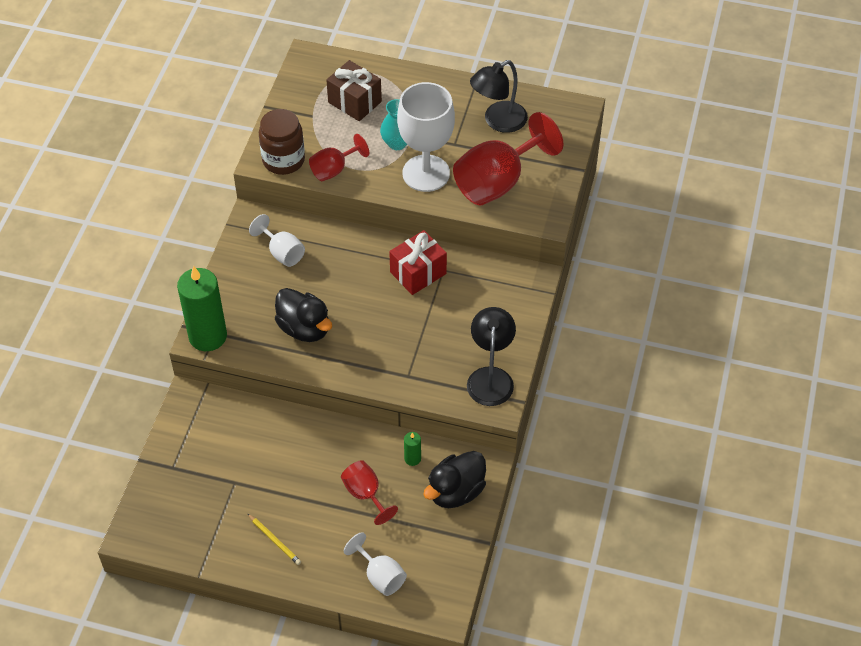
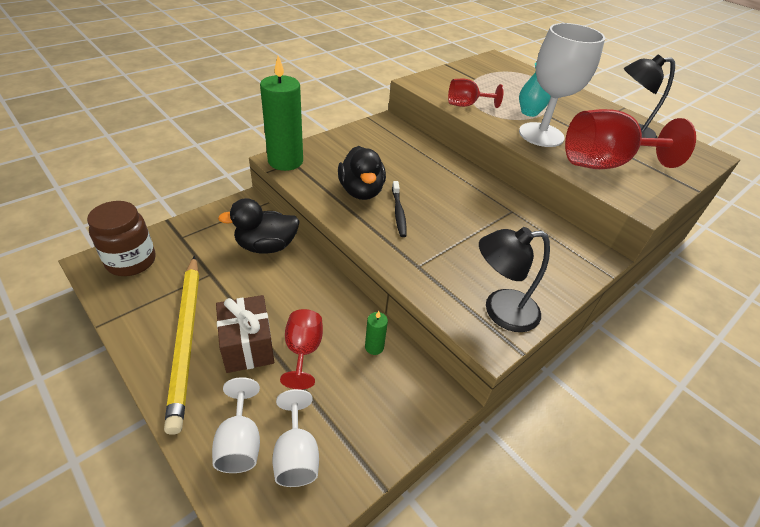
camera: 30 degrees right, 10 degrees down
(275, 540) = (187, 339): yellow pencil -> yellow pencil, size x2.41
(282, 252) = (390, 145): white goblet -> white goblet (296, 455)
(283, 160) = (433, 87): brown jar -> brown jar (131, 261)
(354, 102) = (512, 84): brown gift -> brown gift (247, 346)
(354, 332) = (398, 213): none -> black toothbrush
(418, 273) = (488, 203): red gift -> none
(455, 491) = (391, 405): black duck -> black duck (266, 246)
(490, 377) = (500, 311): black lamp -> black lamp turned 135 degrees counterclockwise

